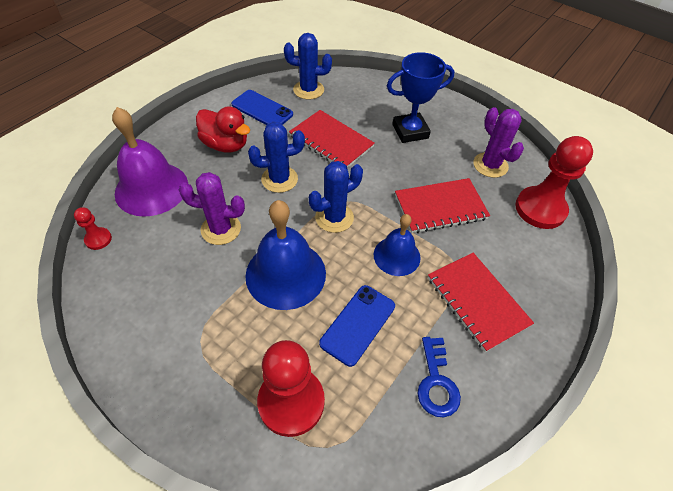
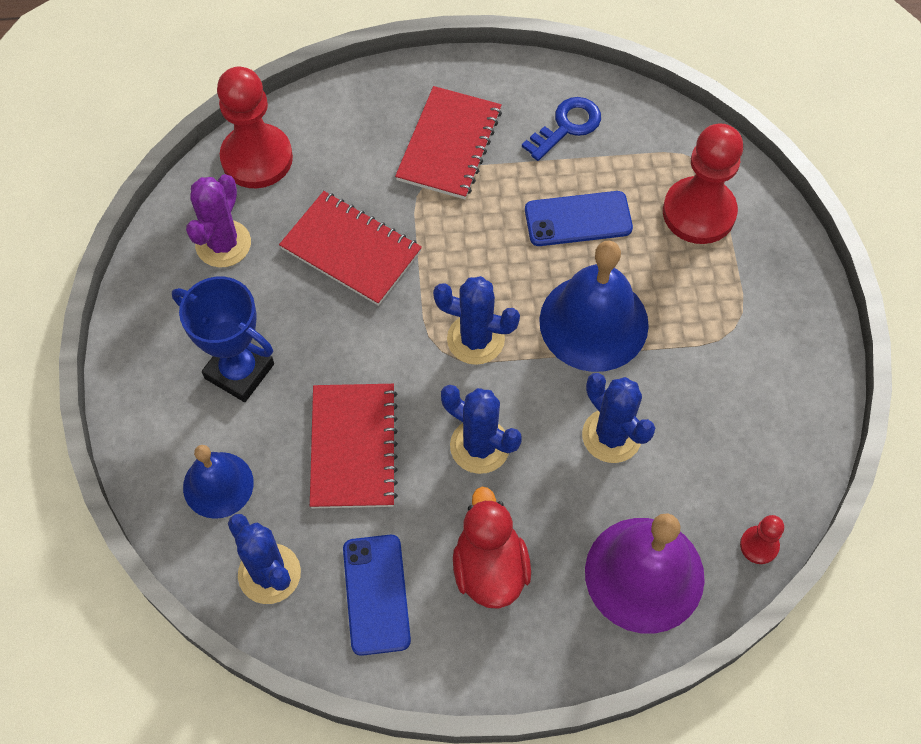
camera: 130 degrees left, 10 degrees up
(221, 229) = (611, 435): purple cactus -> blue cactus
(397, 256) = (465, 244): blue bell -> blue bell (218, 485)

